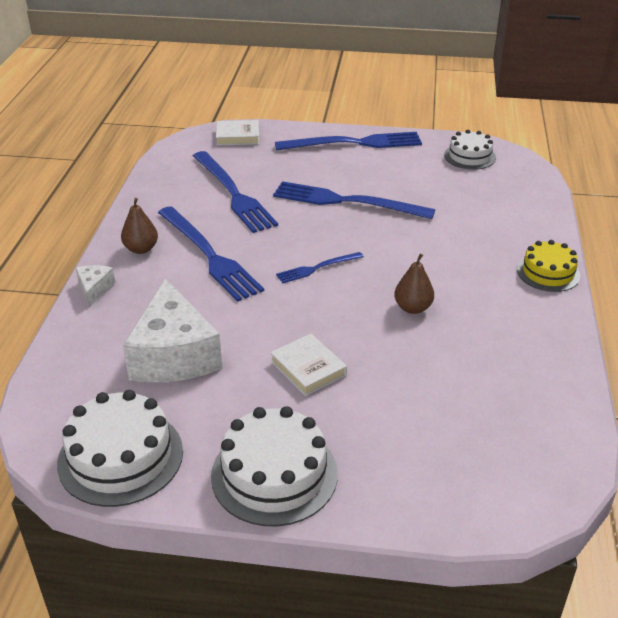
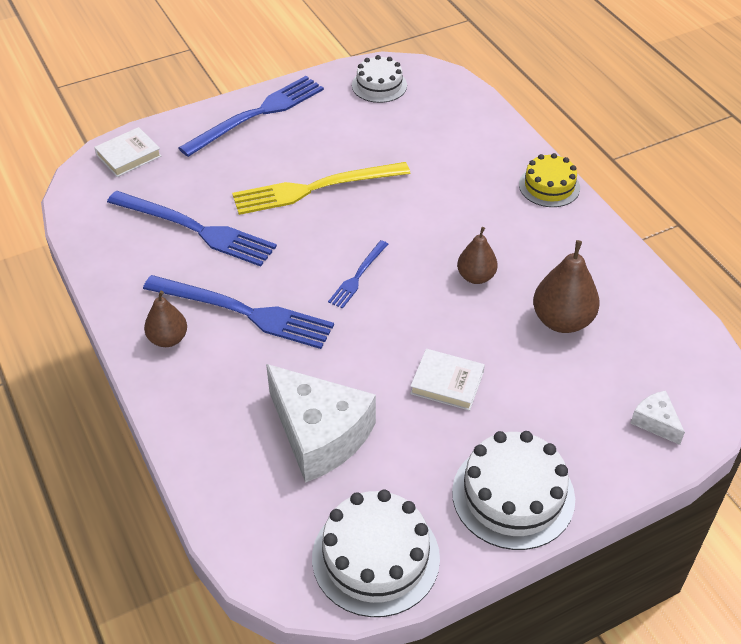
camera: 35 degrees left, 10 degrees up
(94, 289) = (169, 408): white cheese -> white cheese (655, 422)
(346, 201) = (315, 188): blue fork -> yellow fork
(456, 371) = (562, 320): none -> brown pear

